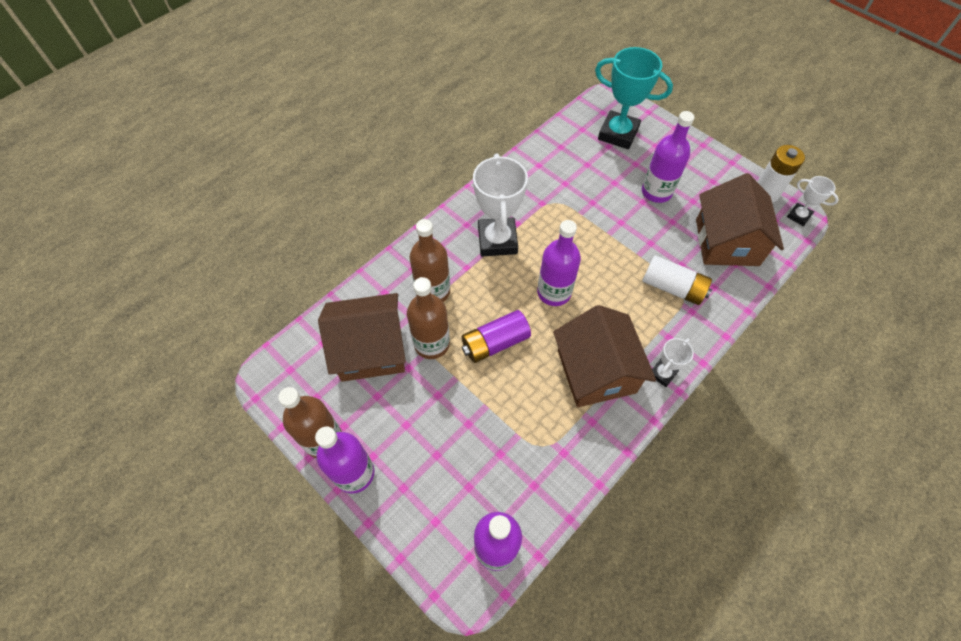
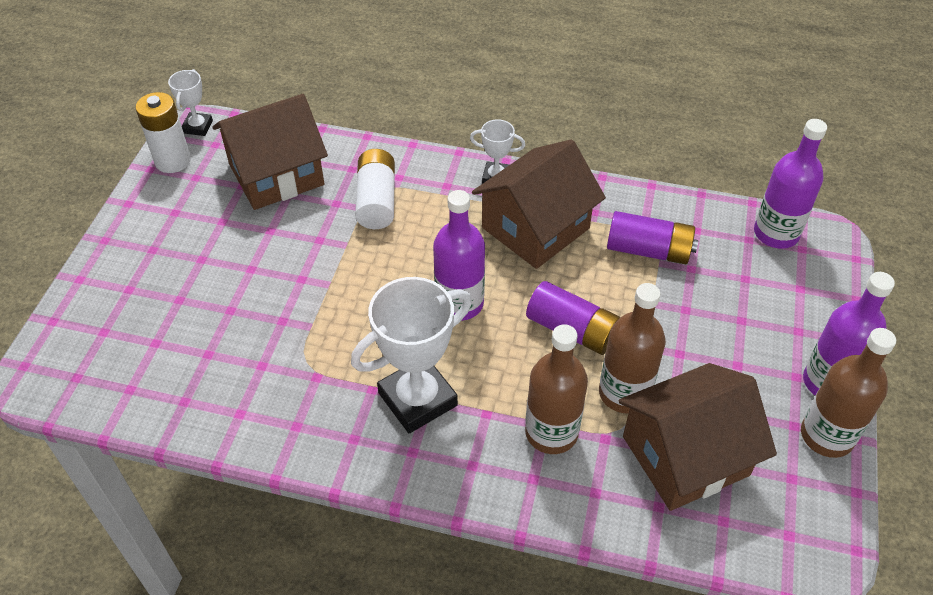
camera: 120 degrees left, 10 degrees down
(371, 349) = (685, 456): brown house -> brown house turned 75 degrees counterclockwise
(533, 435) = (648, 250): none -> purple battery
(618, 134) = (122, 340): turquoise trophy -> none
(656, 192) = (225, 260): purple bottle -> none

